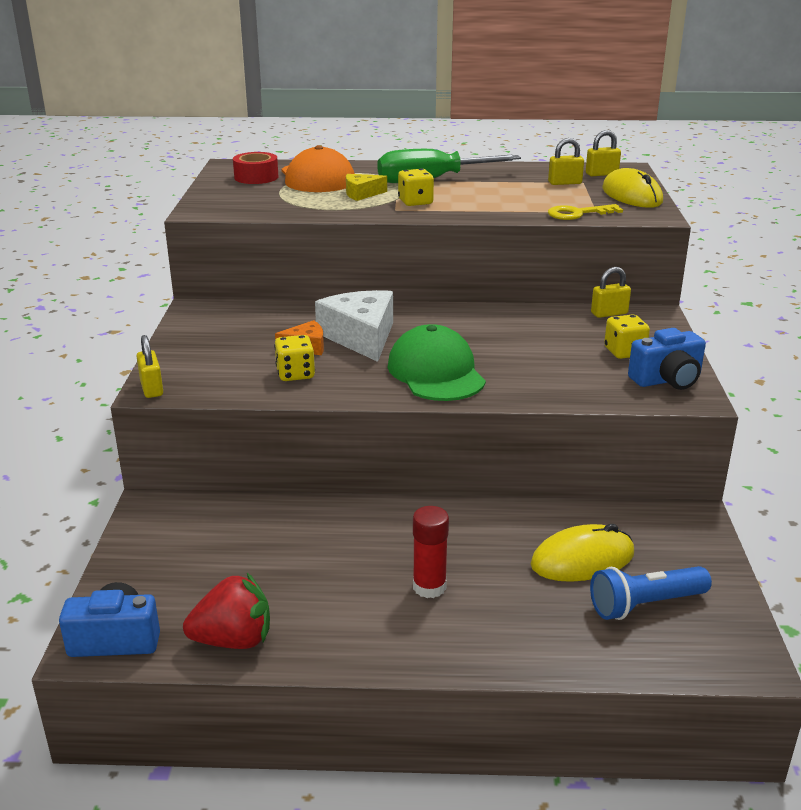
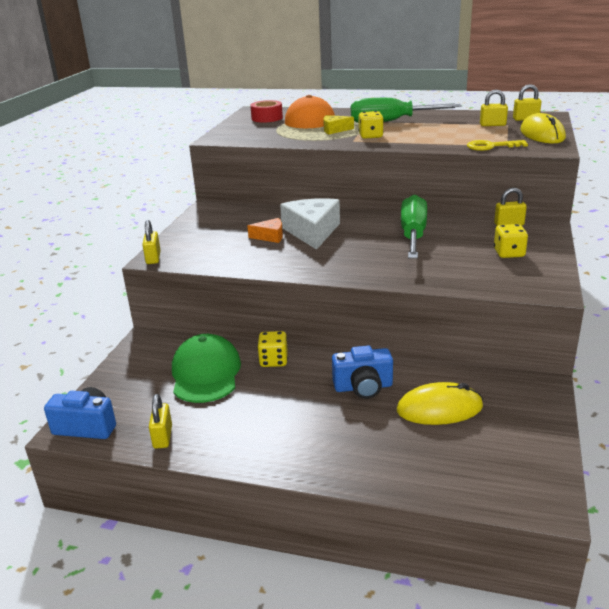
camera: 15 degrees right, 0 degrees up
(233, 640) = (163, 437): red strawberry -> yellow padlock
(295, 374) = (254, 254): yellow dice -> yellow dice (273, 361)
(429, 587) = (314, 416): red glue stick -> none
(436, 372) = (355, 259): green cap -> green cap (206, 373)
(496, 334) = (413, 235): none -> green screwdriver
(645, 605) = (477, 449): blue flashlight -> none
(667, 380) = (535, 276): blue camera -> blue camera (363, 387)

